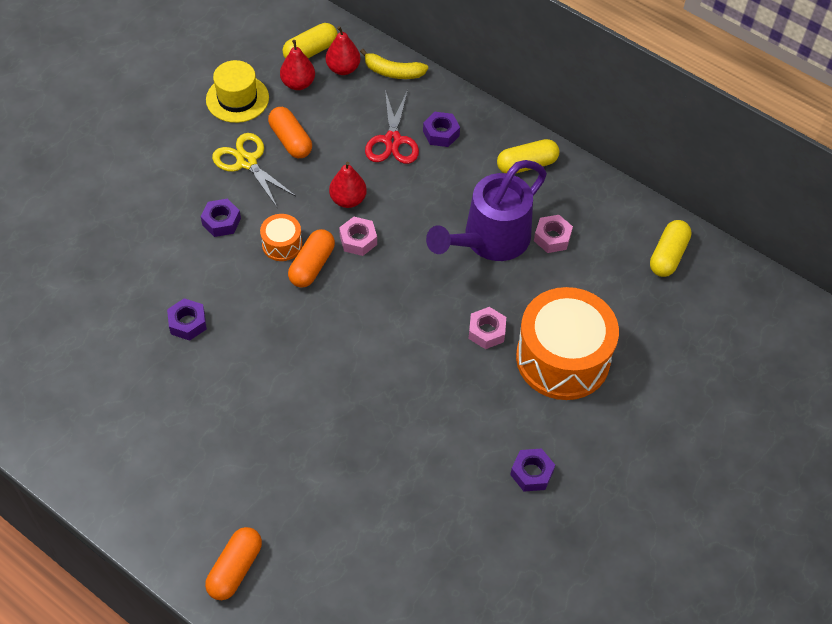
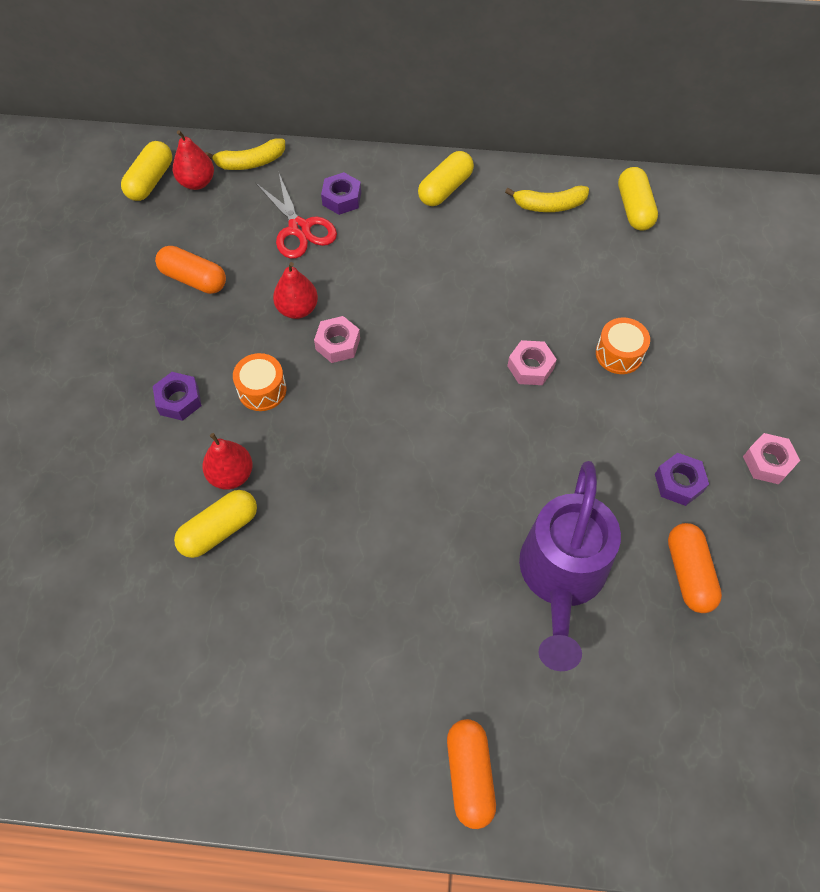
camera: 30 degrees left, 5 degrees up
(187, 323) = (219, 530): purple nut -> yellow capsule
(237, 99) = (105, 264): yellow hat -> none
(247, 162) = (162, 324): yellow scissors -> none
(298, 83) = (160, 218): red pear -> red pear (231, 474)
(312, 266) = (309, 395): orange capsule -> orange capsule (689, 573)
(489, 240) = (465, 277): purple watering can -> purple watering can (560, 577)
(552, 237) = (521, 245): pink nut -> pink nut (767, 462)
(562, 358) = (619, 354): orange drum -> orange drum, size x0.45
(600, 218) = (549, 205): none -> yellow banana

